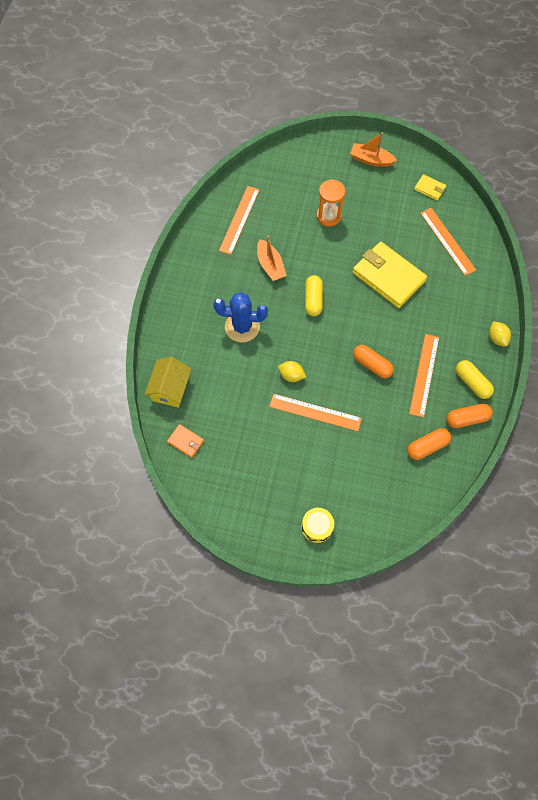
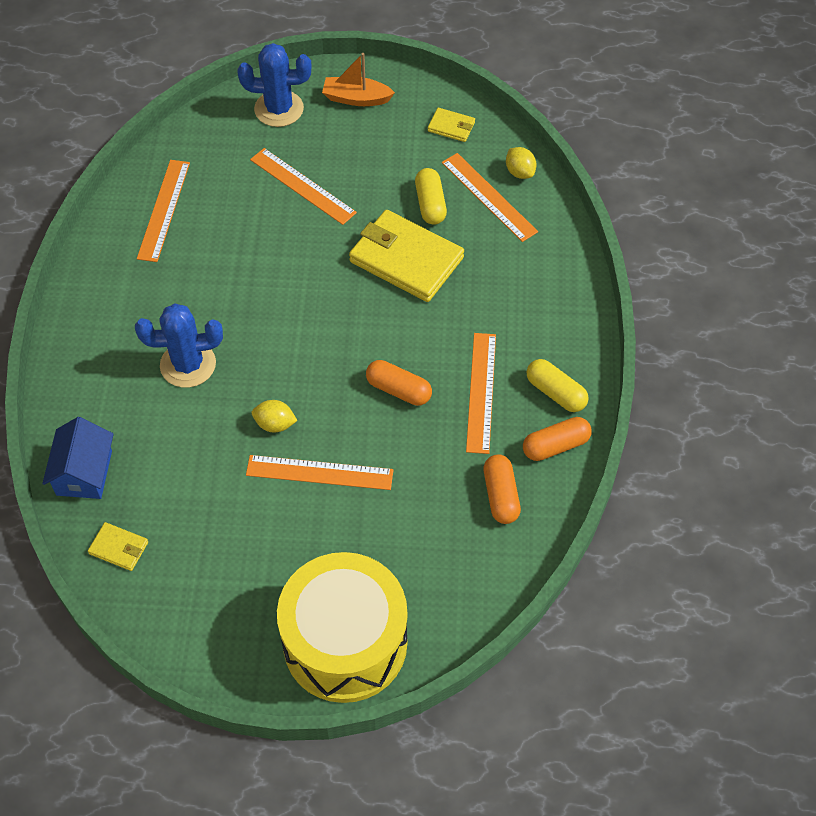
camera: 10 degrees left, 10 degrees down
(170, 388) = (84, 473): yellow house -> blue house
(186, 441) = (119, 548): orange wallet -> yellow wallet
(270, 265) = (221, 269): orange boat -> none
(313, 300) = (294, 309): yellow capsule -> yellow capsule (430, 204)
(317, 527) = (345, 642): yellow drum -> yellow drum, size x2.49
(320, 160) = (279, 109): none -> blue cactus
(328, 216) = (302, 186): orange hourglass -> orange ruler
(427, 446) = (500, 495): orange capsule -> orange capsule turned 60 degrees counterclockwise
(496, 338) = (583, 323): yellow lemon -> yellow lemon (520, 172)

